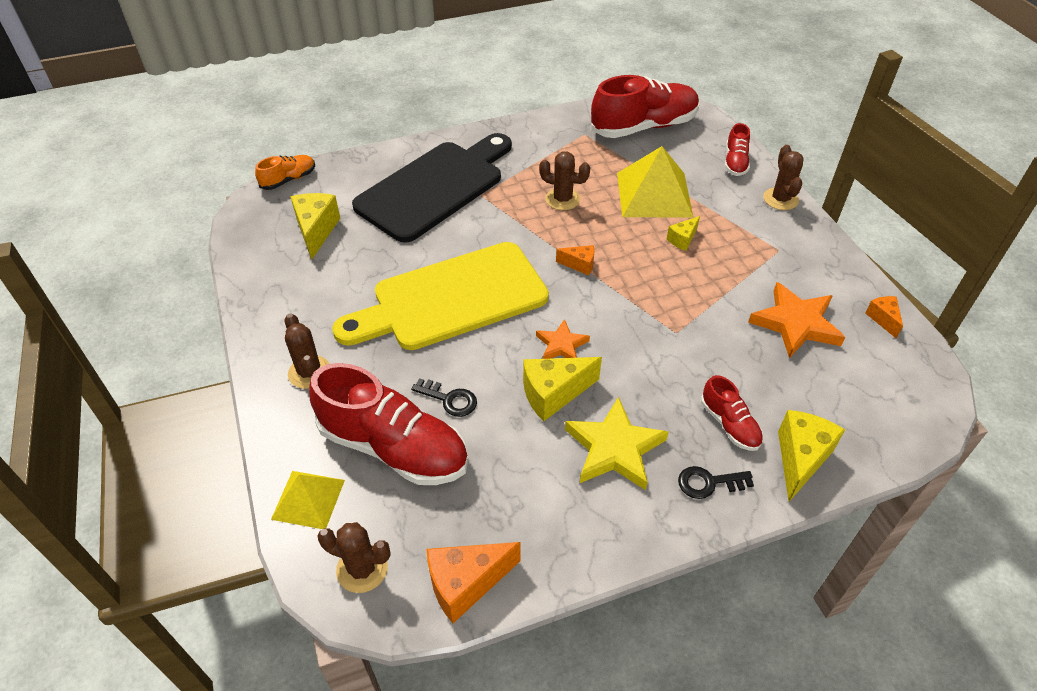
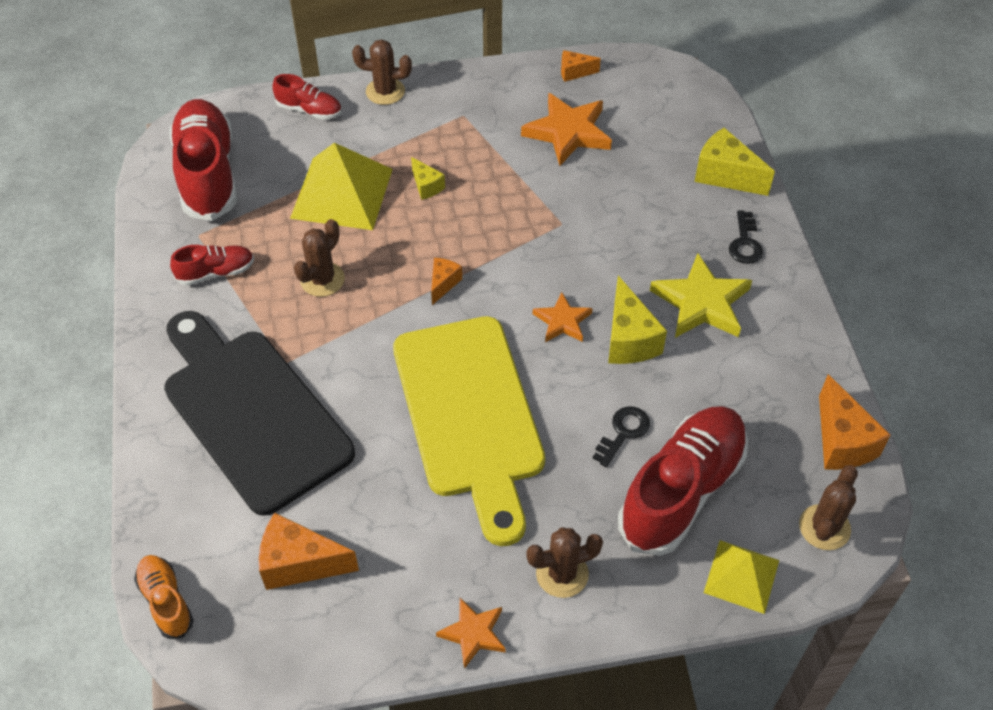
camera: 80 degrees left, 5 degrees up
(260, 326) = (473, 633): none -> orange star
(316, 231) = (299, 563): yellow cheese -> orange cheese
(729, 424) = (683, 212): red shoe -> red shoe (216, 272)

